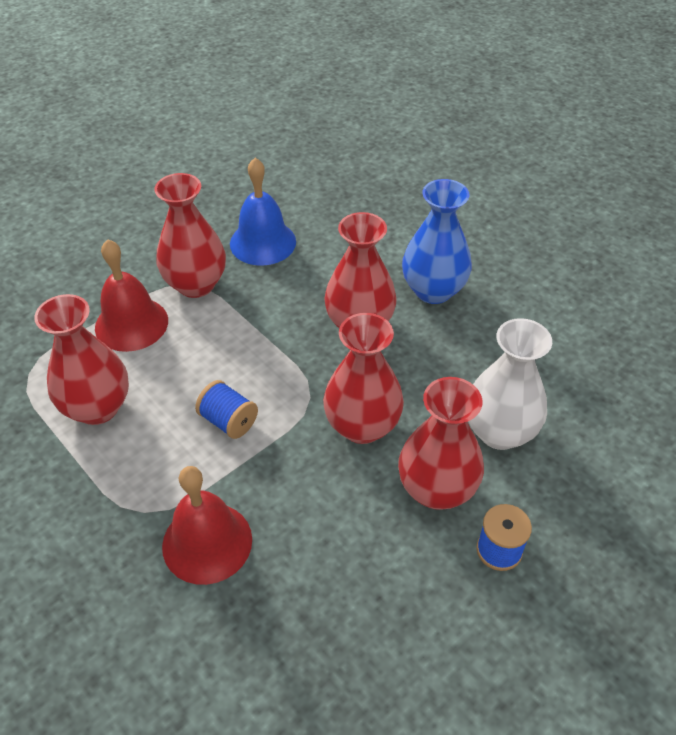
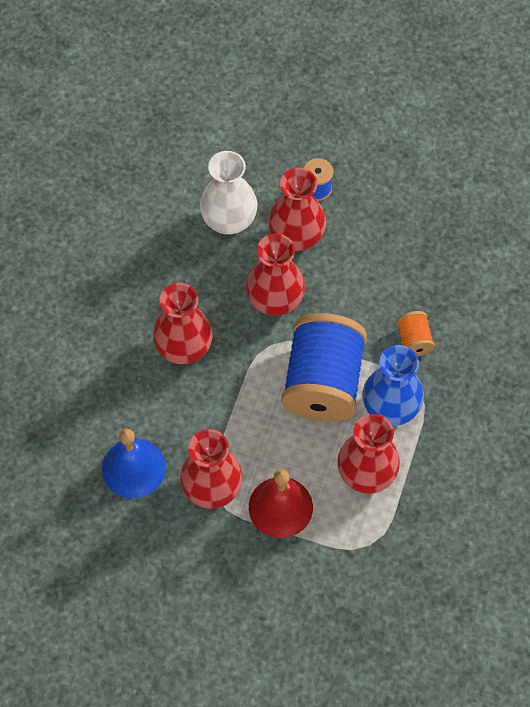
camera: 120 degrees left, 15 degrees up
(207, 542) = (414, 340): red bell -> orange spool
(228, 421) = (323, 382): blue spool -> blue spool, size x2.33
(433, 290) = (117, 315): blue vase -> blue vase (390, 407)

